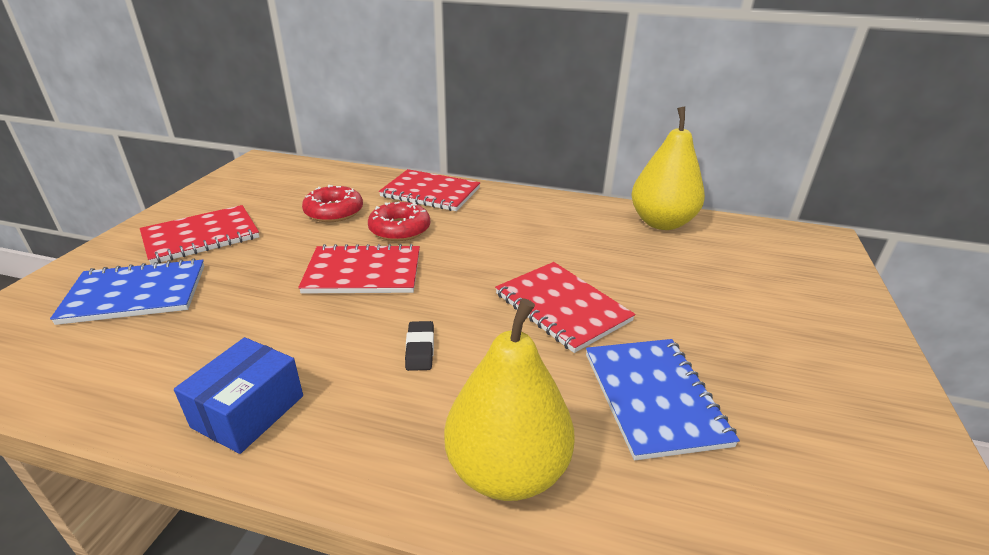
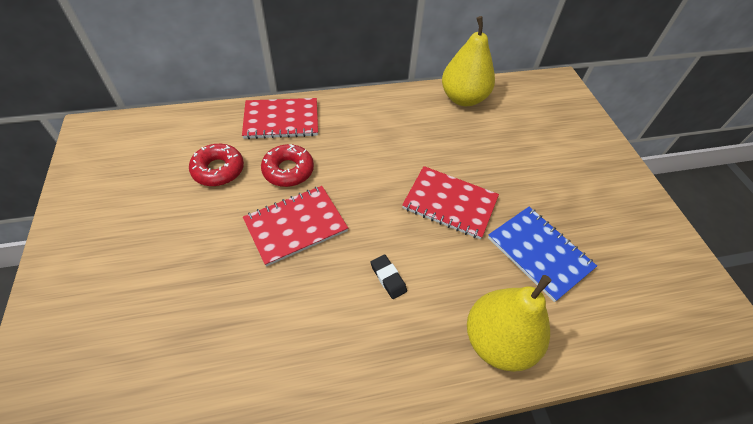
camera: 30 degrees left, 20 degrees up
(136, 294) = (127, 325): blue notebook -> none
(201, 236) = (123, 242): red notebook -> none
(248, 411) = (318, 381): blue box -> none

